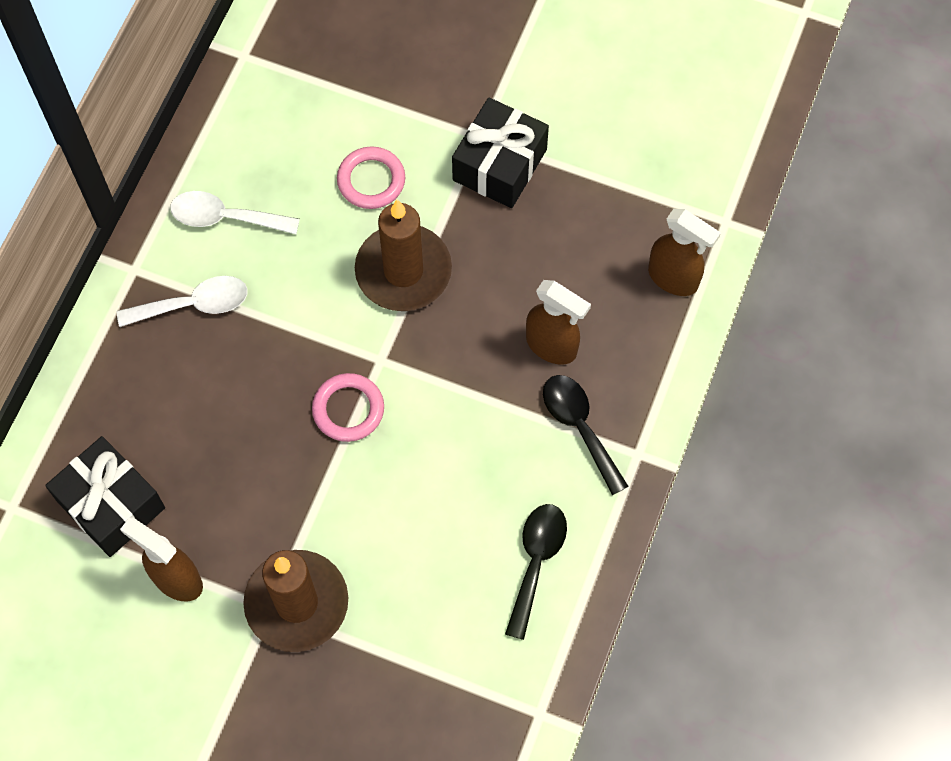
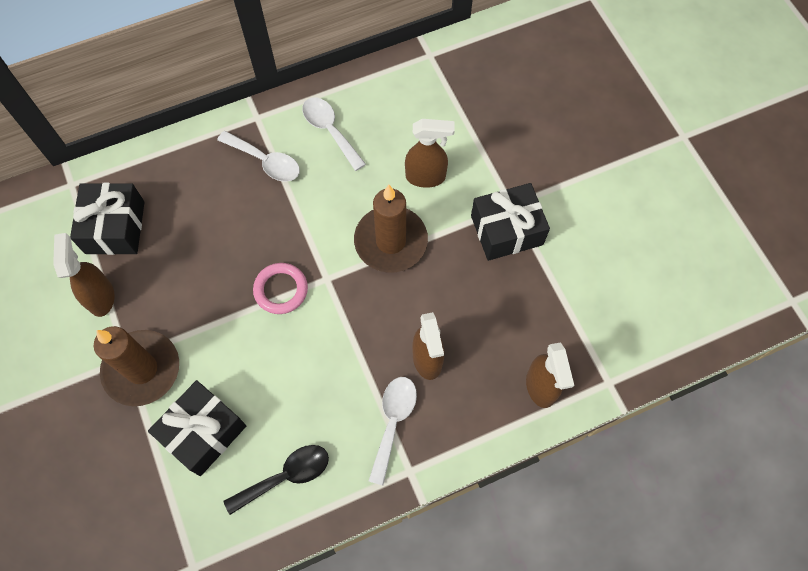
camera: 45 degrees right, 0 degrees up
(371, 180) = (426, 177): pink ring -> brown spray bottle
(419, 599) = (203, 432): none -> black gift
(579, 427) = (393, 422): black spoon -> white spoon

